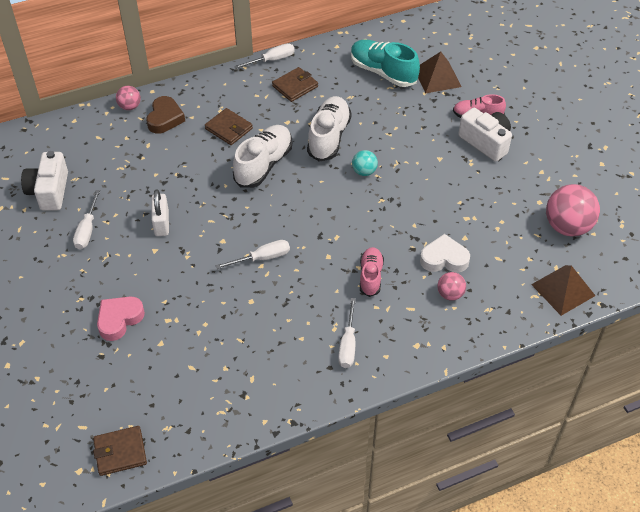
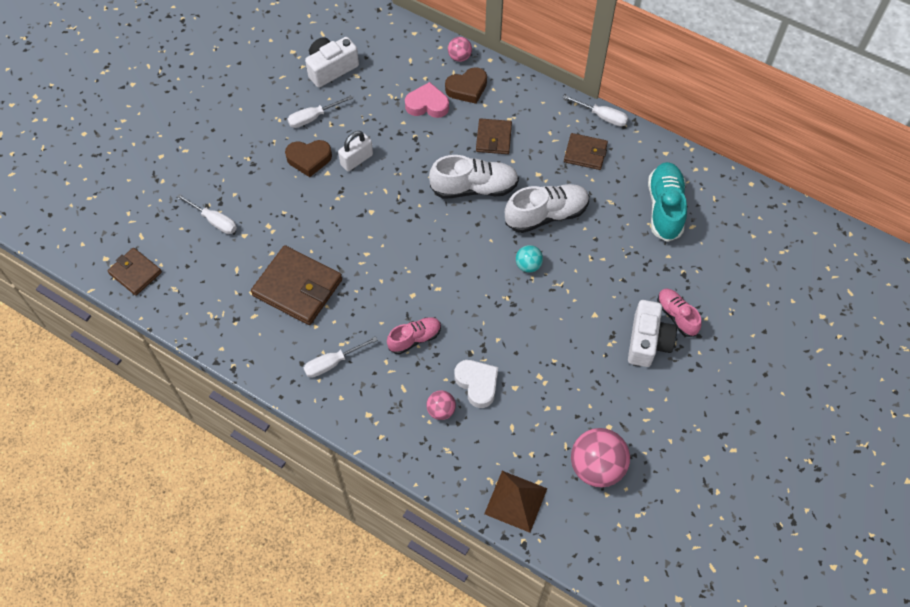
camera: 55 degrees right, 10 degrees up
(119, 319) = (246, 195): pink heart -> pink heart (427, 105)
(127, 255) = (309, 159): none -> brown heart
(252, 331) = (297, 288): none -> brown wallet
(262, 258) = (374, 249): white screwdriver -> white screwdriver (214, 221)
(437, 77) = (698, 255): brown pyramid -> none

